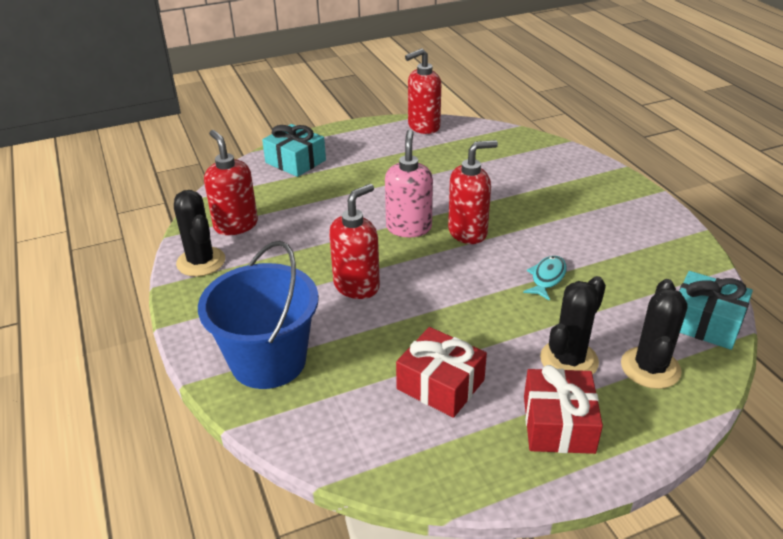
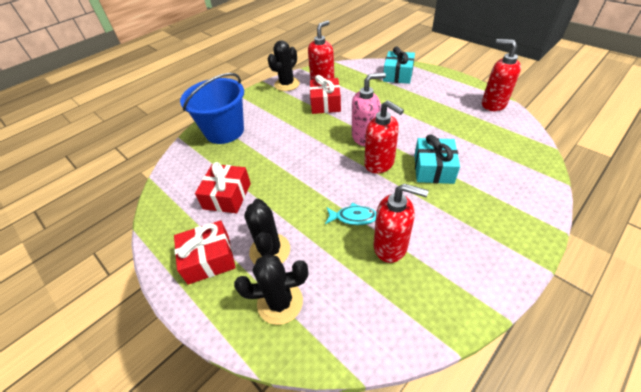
camera: 70 degrees right, 10 degrees up
(299, 238) = (325, 103): none -> red gift
(357, 286) = (296, 137): red soap dispenser -> red soap dispenser (391, 246)
(569, 360) = (270, 251): black cactus -> black cactus turned 60 degrees clockwise
(705, 322) = (354, 335): turquoise gift -> turquoise gift (433, 169)

